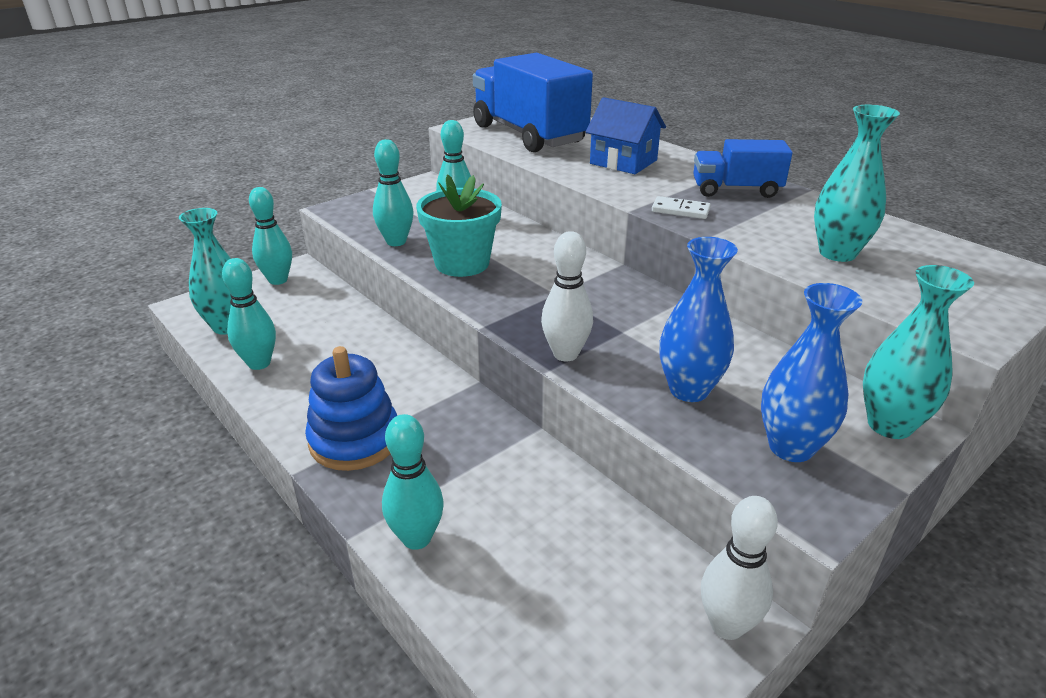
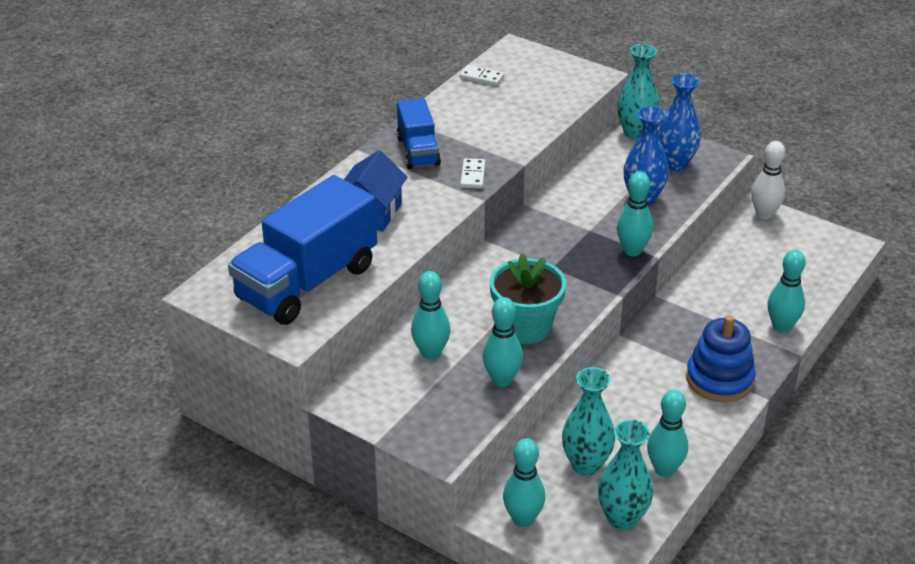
camera: 105 degrees left, 5 degrees up
(565, 354) = (632, 251): white bowling pin -> turquoise bowling pin
(837, 253) = (516, 111): turquoise vase -> turquoise vase (586, 464)
(929, 243) = (481, 77): none -> white domino

